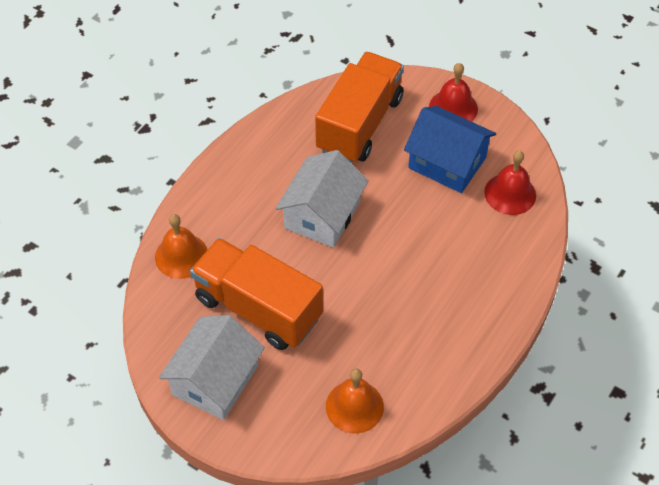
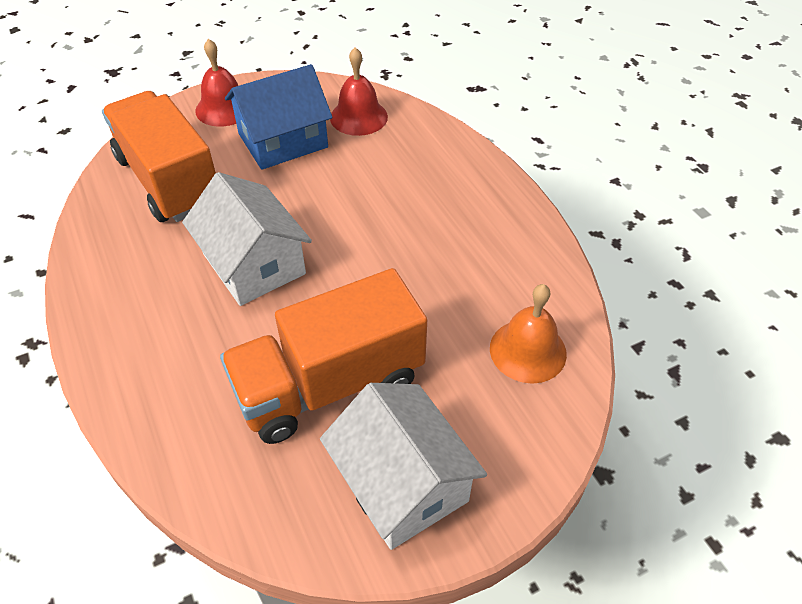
camera: 60 degrees left, 5 degrees down
(181, 256) = (183, 434): orange bell -> none

